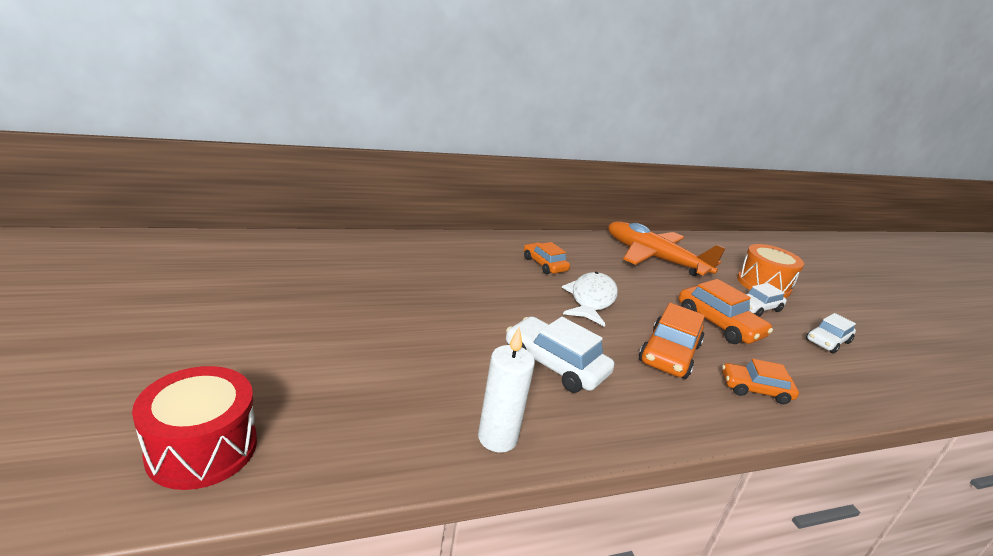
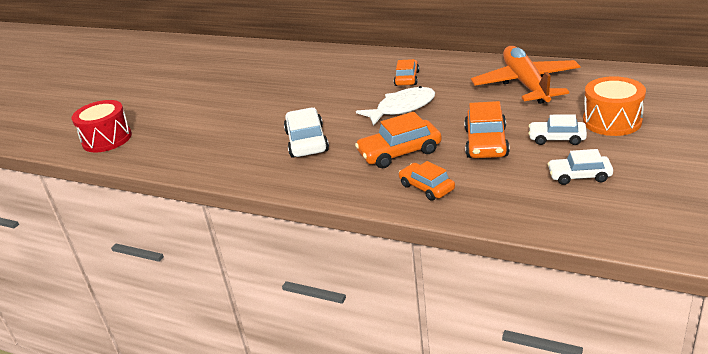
camera: 50 degrees right, 5 degrees up
(497, 438) = (220, 167): white candle -> none

